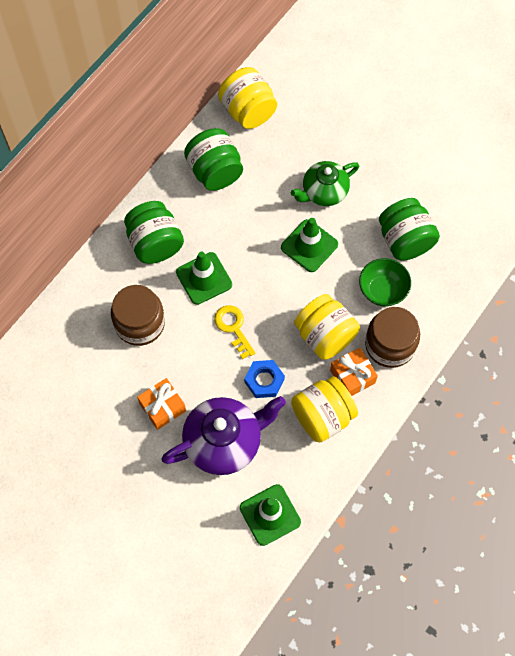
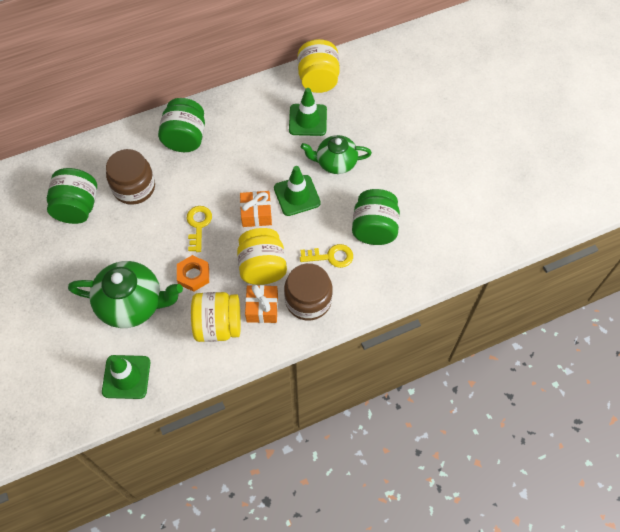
camera: 30 degrees right, 5 degrees down
(162, 407) = (106, 254): orange gift -> orange gift (256, 214)
(204, 278) = (202, 179): green traffic cone -> green traffic cone (308, 120)
(215, 171) = (264, 109): green jar -> green jar (77, 207)
(224, 442) = (132, 304): purple teapot -> green teapot
(264, 380) = (193, 275): blue nut -> orange nut
(382, 290) = (331, 256): green bowl -> yellow key

